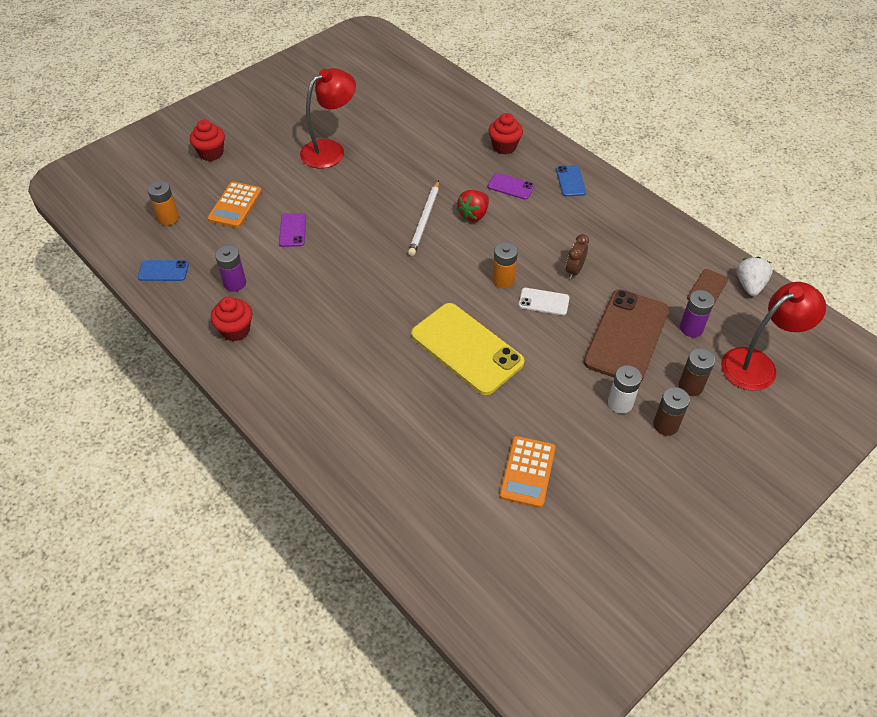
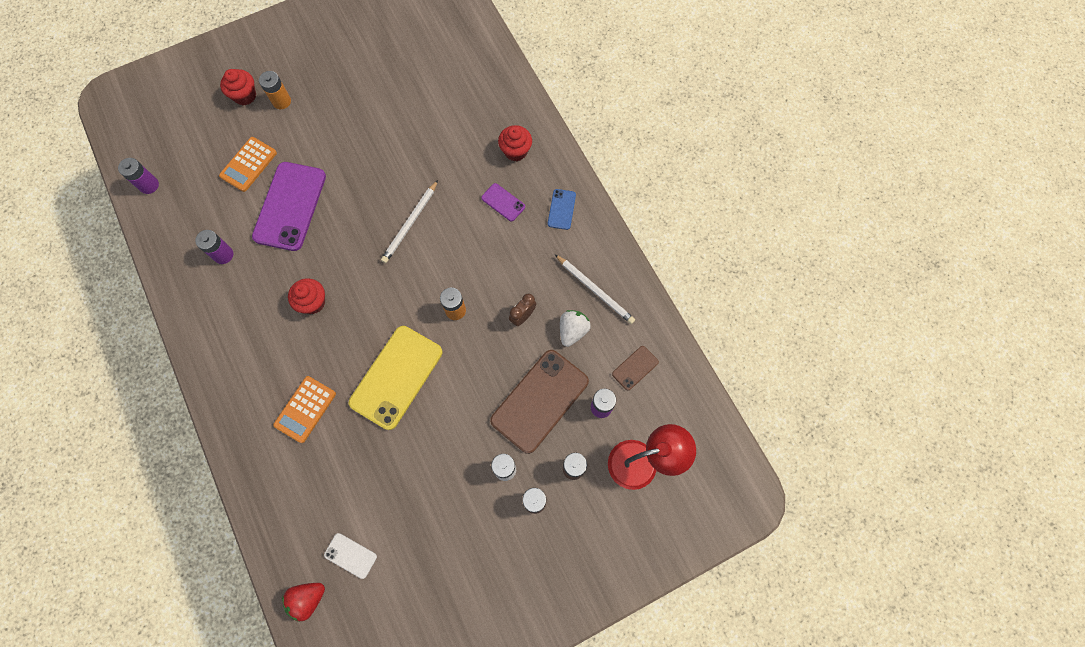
camera: 15 degrees right, 20 degrees up
(131, 241) = (149, 185): none -> purple battery
(163, 271) = (167, 225): blue phone -> none
(168, 218) = (187, 165): orange battery -> orange battery (281, 101)
(235, 330) = (210, 306): red cupcake -> red cupcake (313, 302)
(293, 230) = (290, 206): purple phone -> purple phone, size x2.17
(330, 150) = (353, 117): red lamp -> none
(467, 348) = (396, 377): yellow phone -> yellow phone turned 60 degrees clockwise
(473, 214) = (456, 228): red strawberry -> red strawberry (307, 599)
(527, 472) = (401, 516): orange calculator -> orange calculator (305, 409)
(543, 302) = (482, 344): white phone -> white phone (350, 555)
(635, 236) = (595, 290): none -> white pencil
(749, 285) = (676, 374): white strawberry -> white strawberry (572, 331)

